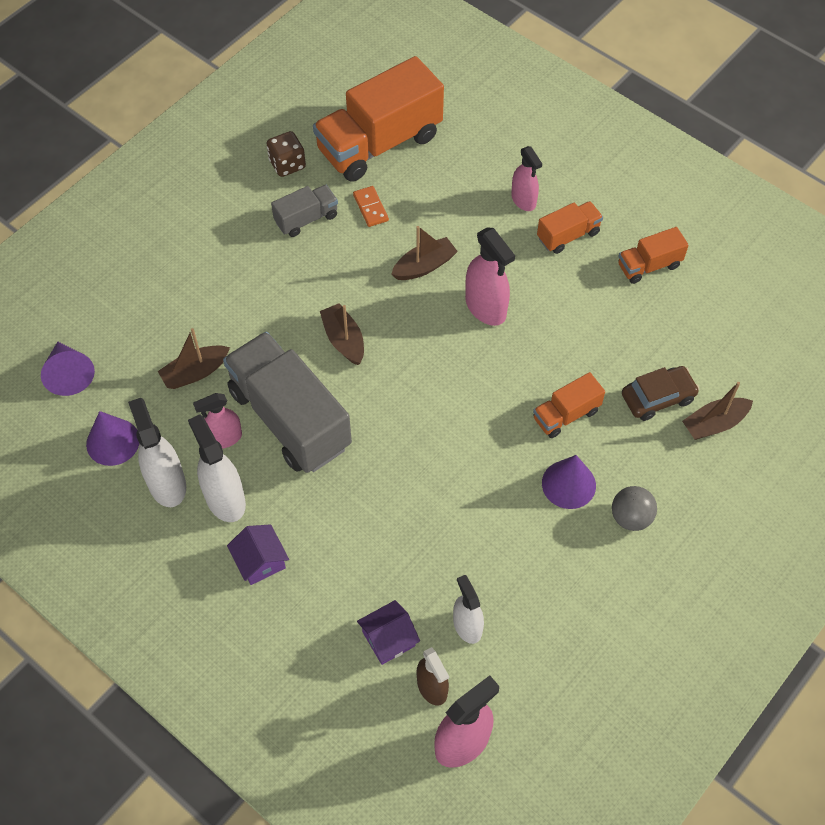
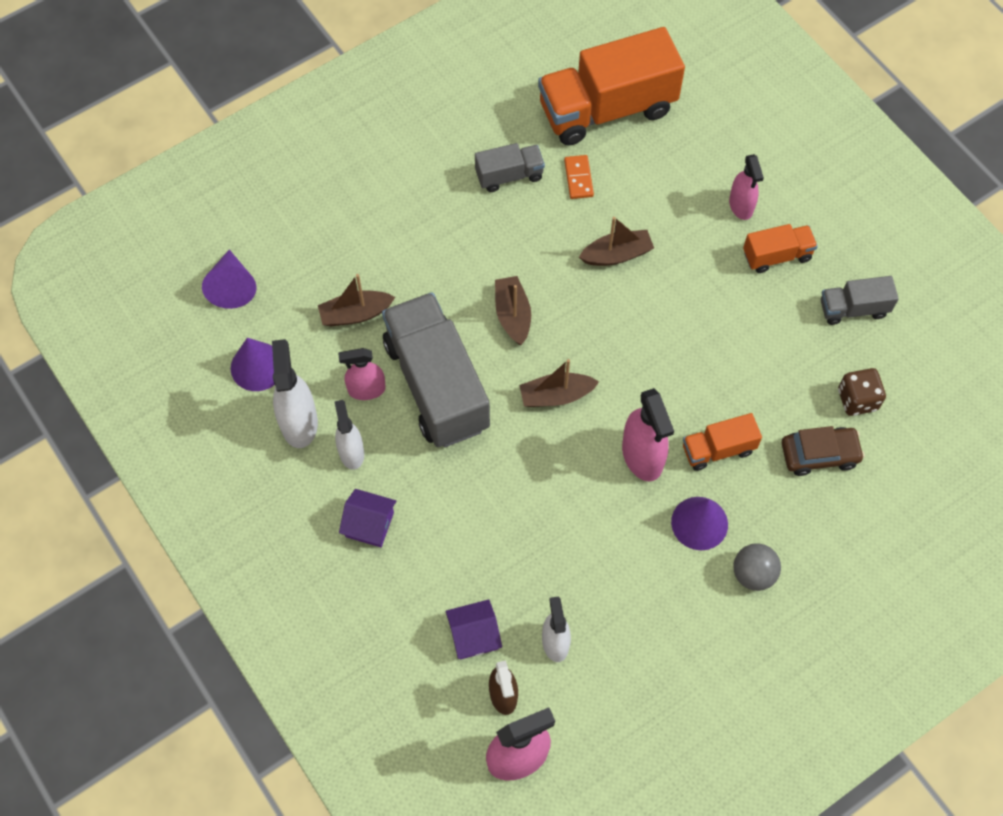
camera: 15 degrees right, 5 degrees up
(225, 499) = (351, 452): white spray bottle -> white spray bottle, size x0.66
(260, 561) = (369, 524): purple house -> purple house turned 60 degrees counterclockwise
(287, 164) = (505, 111): brown dice -> brown dice (857, 400)
(485, 307) = (668, 314): pink spray bottle -> pink spray bottle (642, 456)
(649, 265) = (853, 309): orange truck -> grey truck
(714, 424) = (870, 497): brown boat -> brown boat (556, 395)

